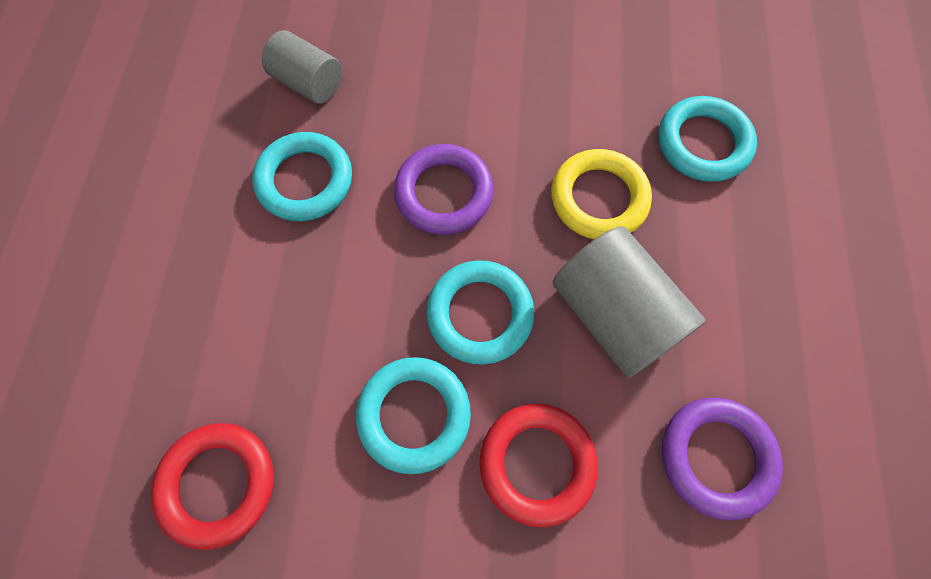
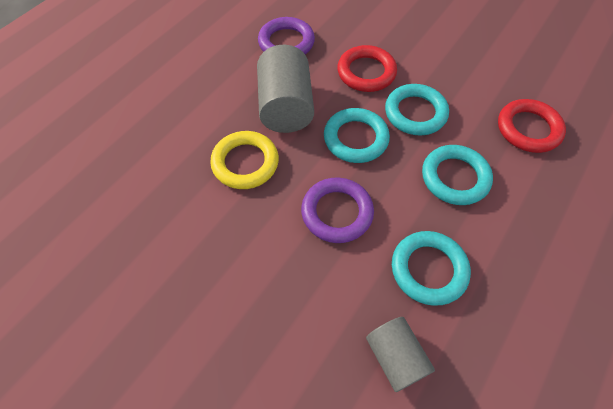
camera: 150 degrees left, 10 degrees down
(703, 143) = (156, 162): turquoise ring -> turquoise ring (455, 177)

